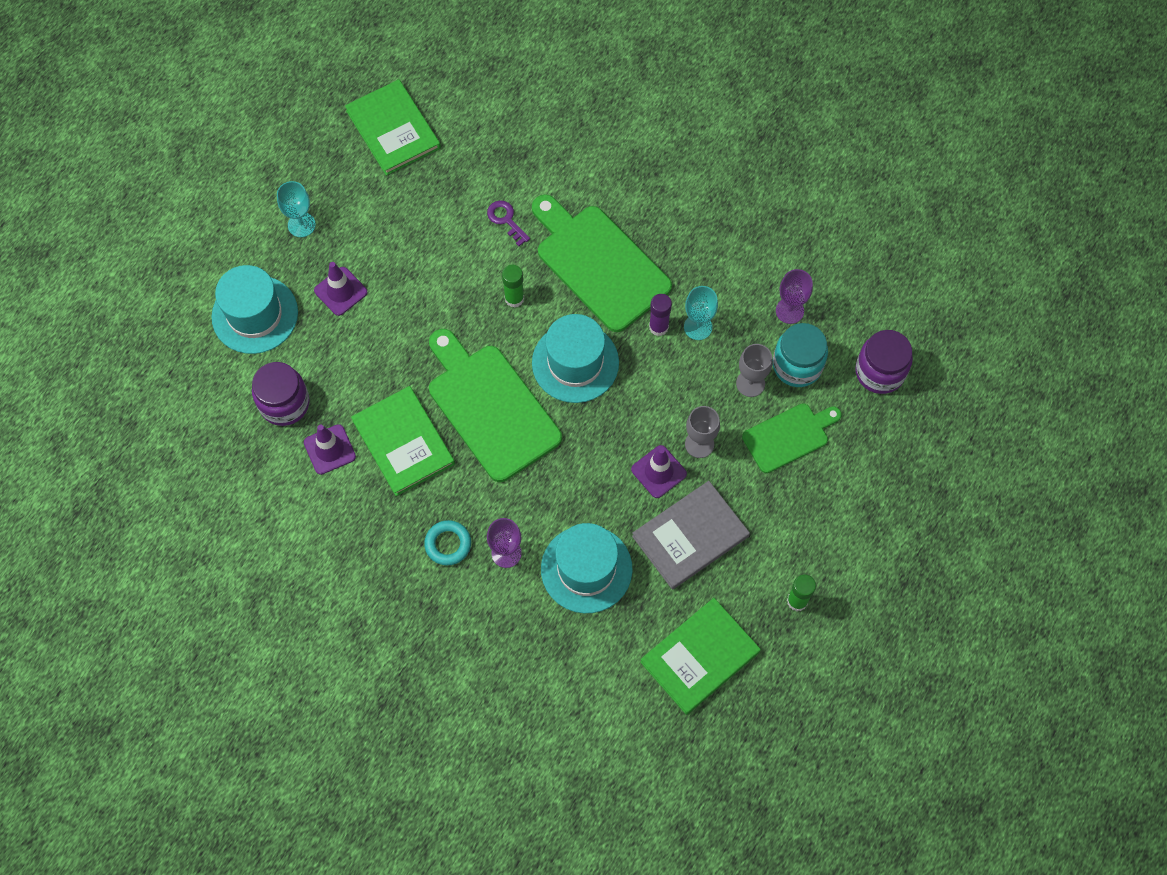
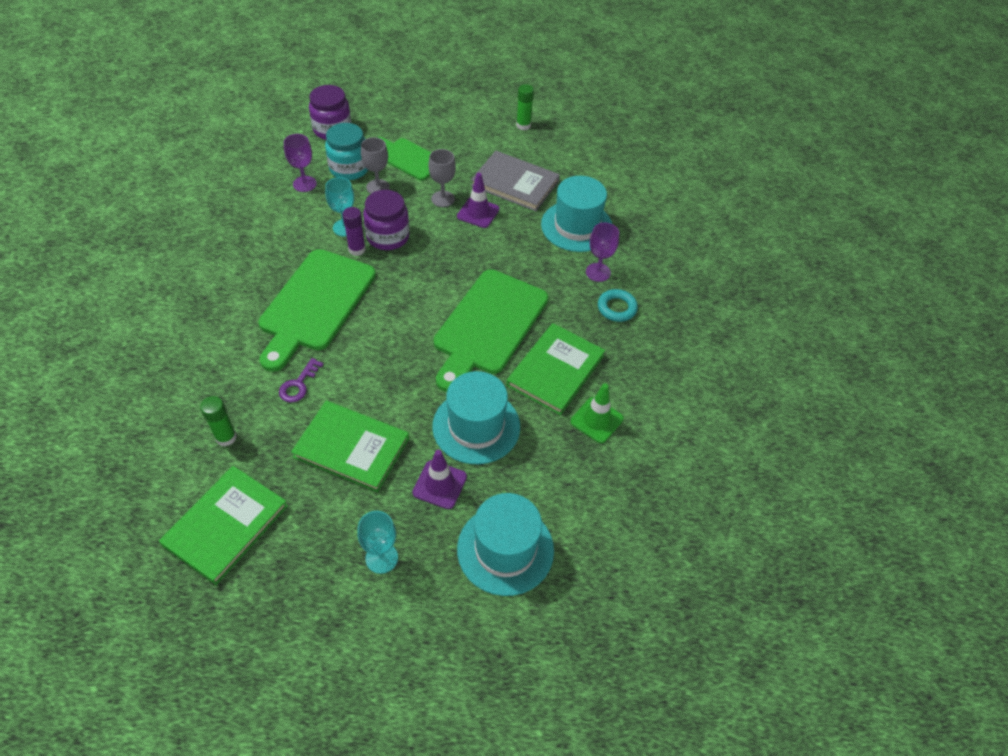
camera: 120 degrees left, 15 degrees down
(284, 403) = (578, 476): purple jar -> purple jar (388, 237)
(329, 449) = (596, 420): purple traffic cone -> green traffic cone
(514, 298) = (378, 348): green glue stick -> green glue stick (226, 437)
(575, 363) = (417, 287): turquoise hat -> turquoise hat (476, 426)
(700, 657) = (593, 156): green book -> green book (351, 447)

